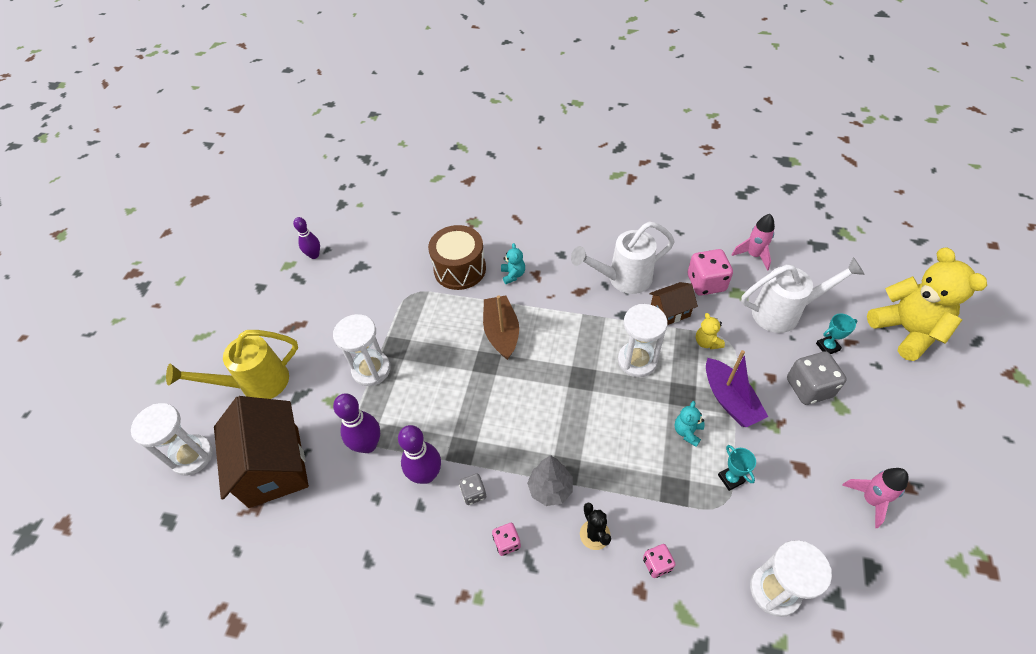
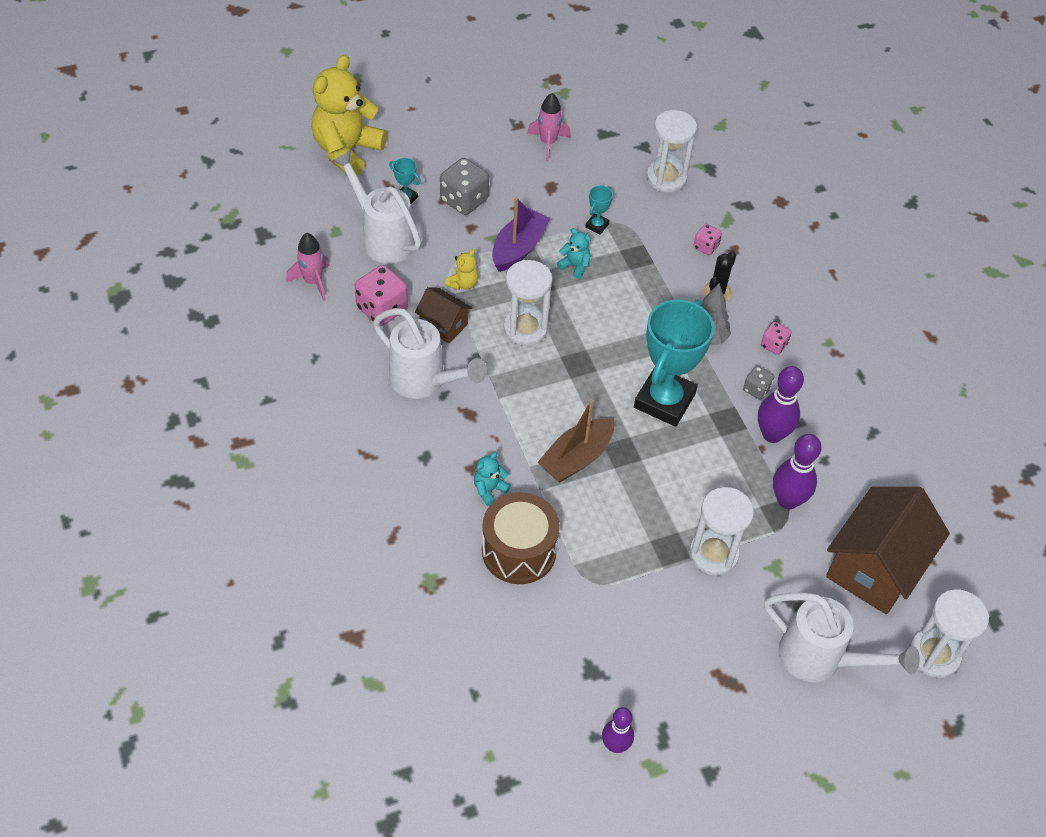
camera: 130 degrees left, 0 degrees up
(255, 384) = (821, 660): yellow watering can -> white watering can
(509, 416) = (664, 401): none -> turquoise trophy
(687, 432) = (575, 266): turquoise teddy bear -> turquoise teddy bear turned 135 degrees counterclockwise

